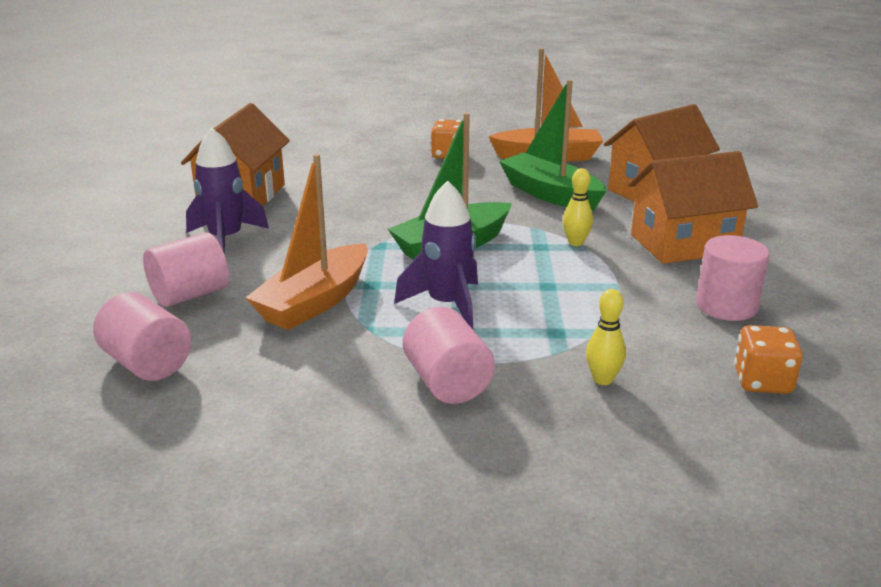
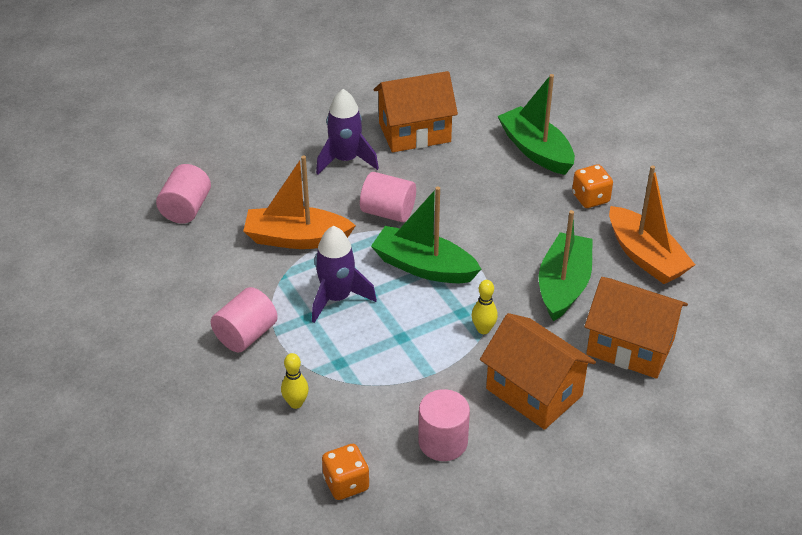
camera: 60 degrees right, 15 degrees up
(190, 295) = (266, 184): pink cylinder -> pink cylinder (388, 212)
(354, 157) = (536, 150): none -> green boat

